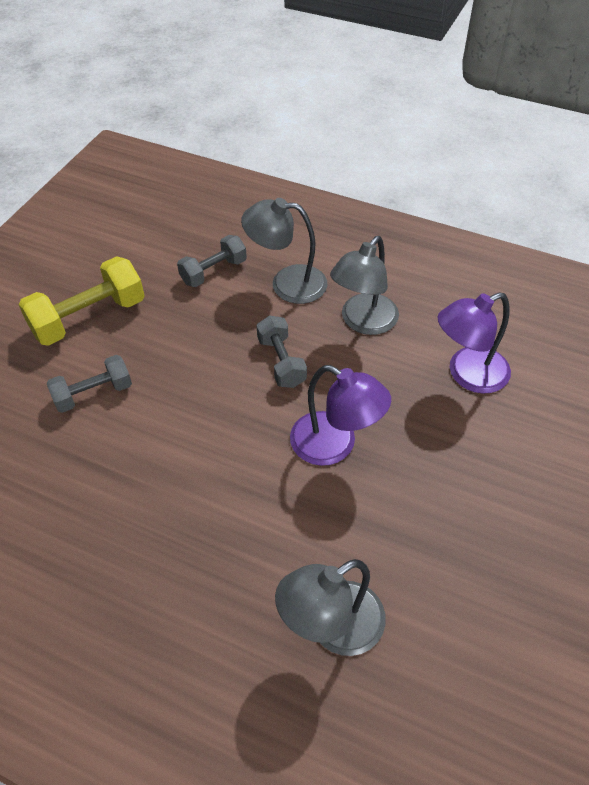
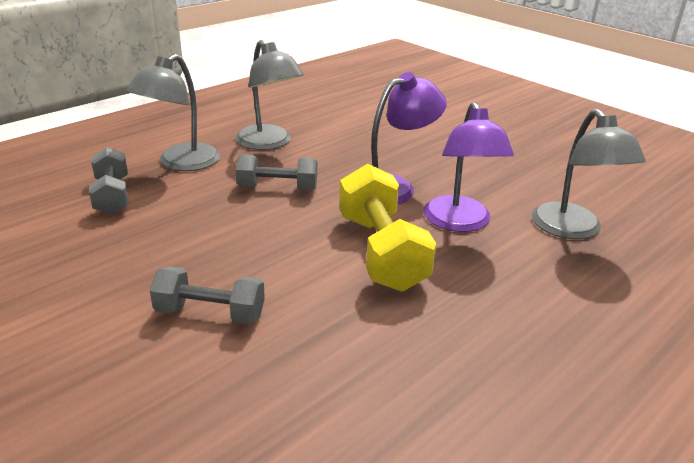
camera: 70 degrees left, 20 degrees down
(89, 318) = (75, 294): yellow dumbbell -> yellow dumbbell (381, 252)
(93, 394) = (210, 313): grey dumbbell -> grey dumbbell turned 75 degrees counterclockwise
(467, 375) = (362, 121): purple lamp -> purple lamp (459, 223)

